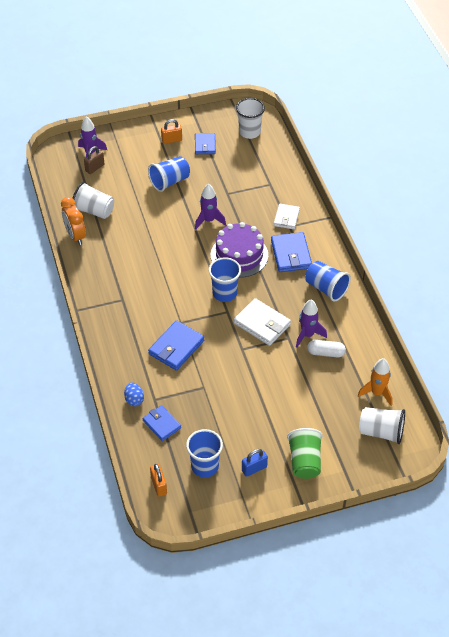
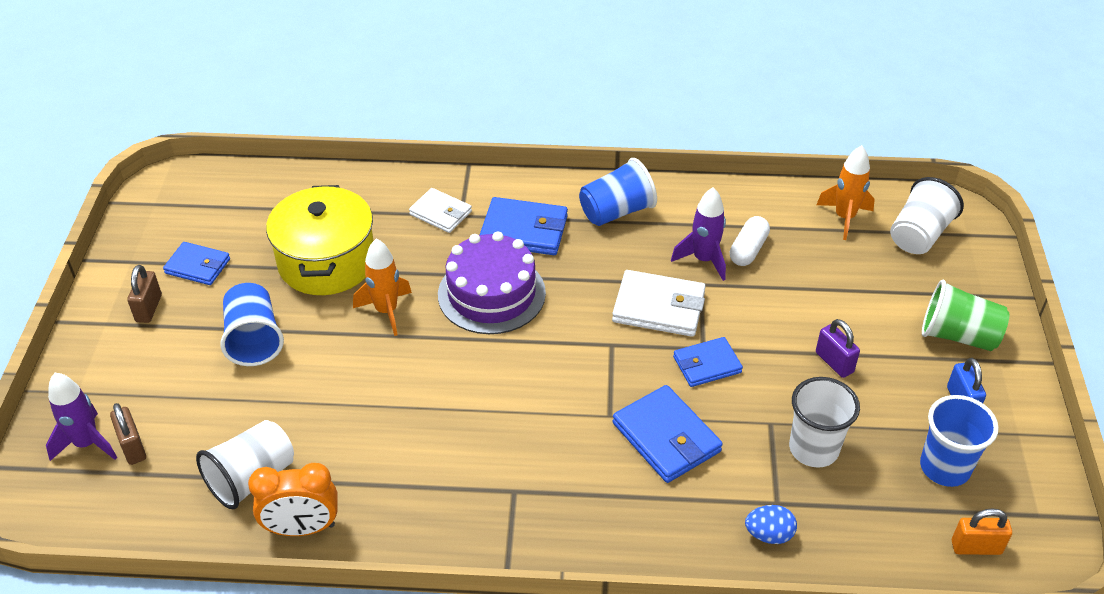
camera: 70 degrees left, 5 degrees down
(161, 424) = (838, 506): blue wallet -> blue wallet (707, 365)
(171, 140) = (149, 308): orange padlock -> brown padlock
(209, 220) = (386, 311): purple rocket -> orange rocket
(224, 293) = (569, 336): blue cup -> none
(230, 188) = (327, 262): none -> yellow pot
(249, 132) = (211, 201): white cup -> white cup (813, 449)
(257, 407) = (834, 362): none -> purple padlock
(262, 324) = (659, 307): white wallet -> white wallet turned 45 degrees clockwise

